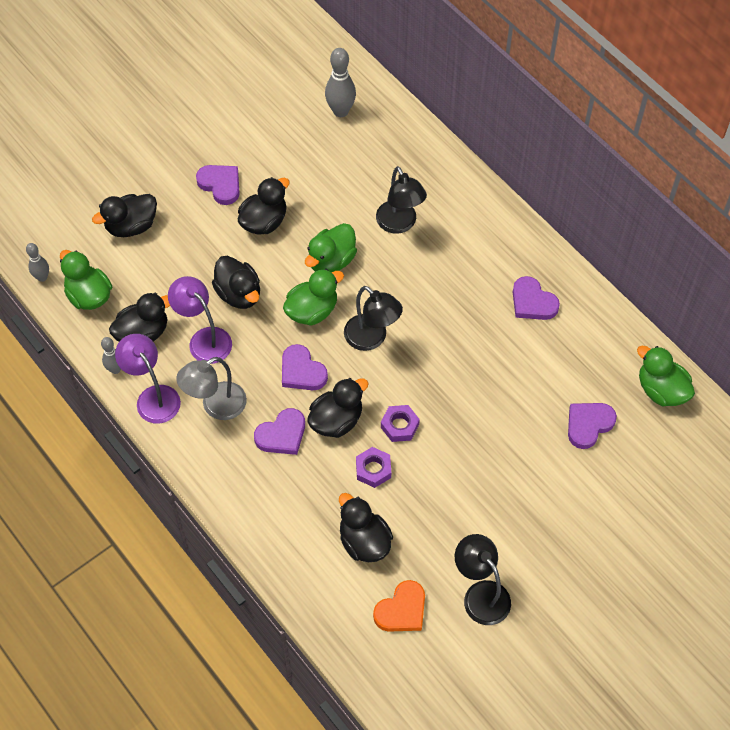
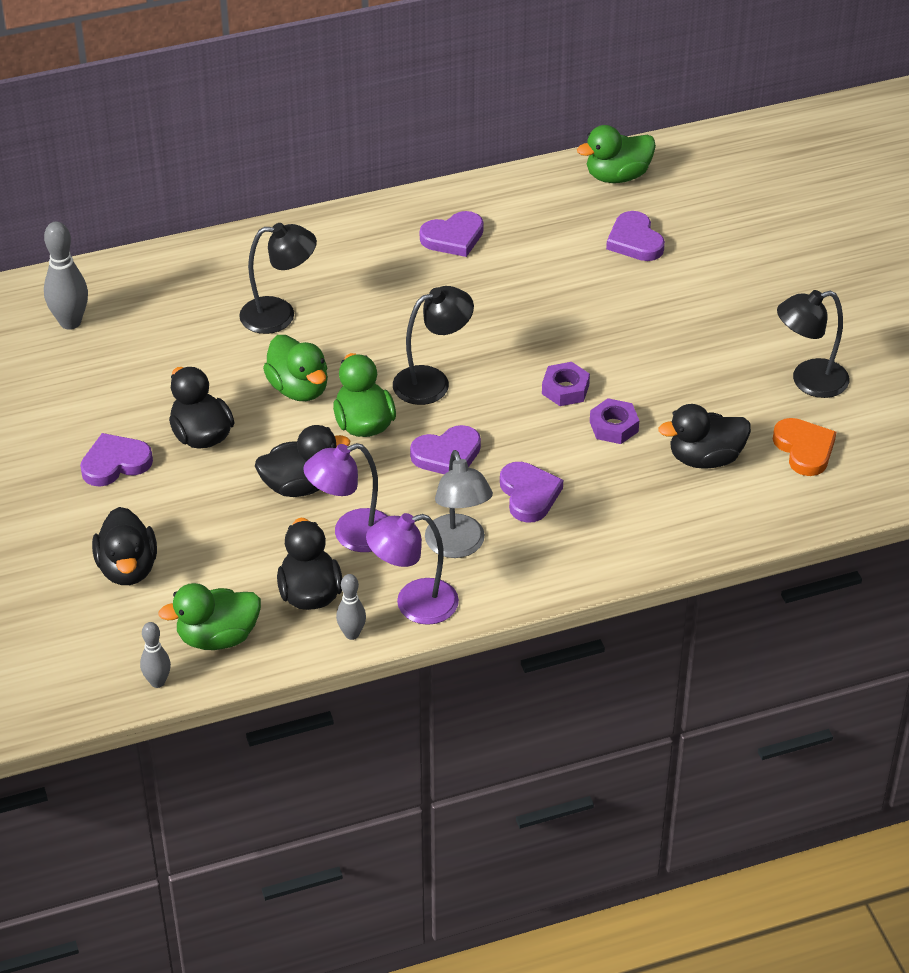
camera: 70 degrees left, 15 degrees down
(336, 420) = (532, 441): black duck -> none

